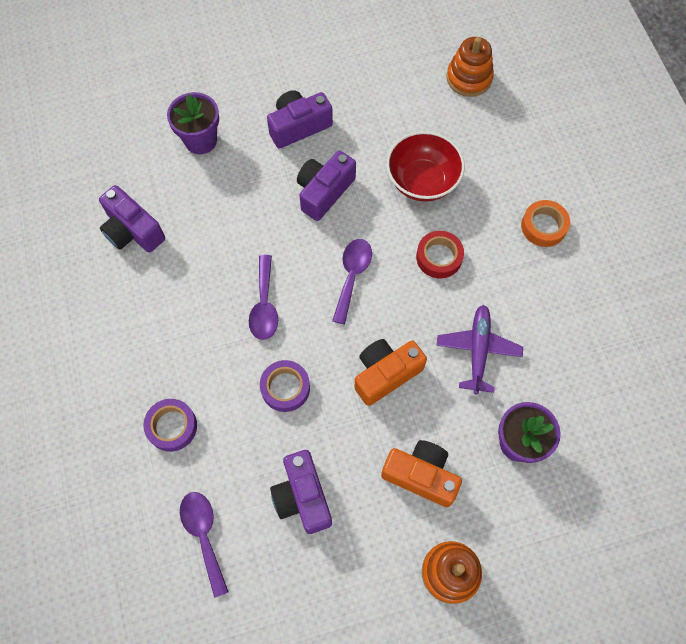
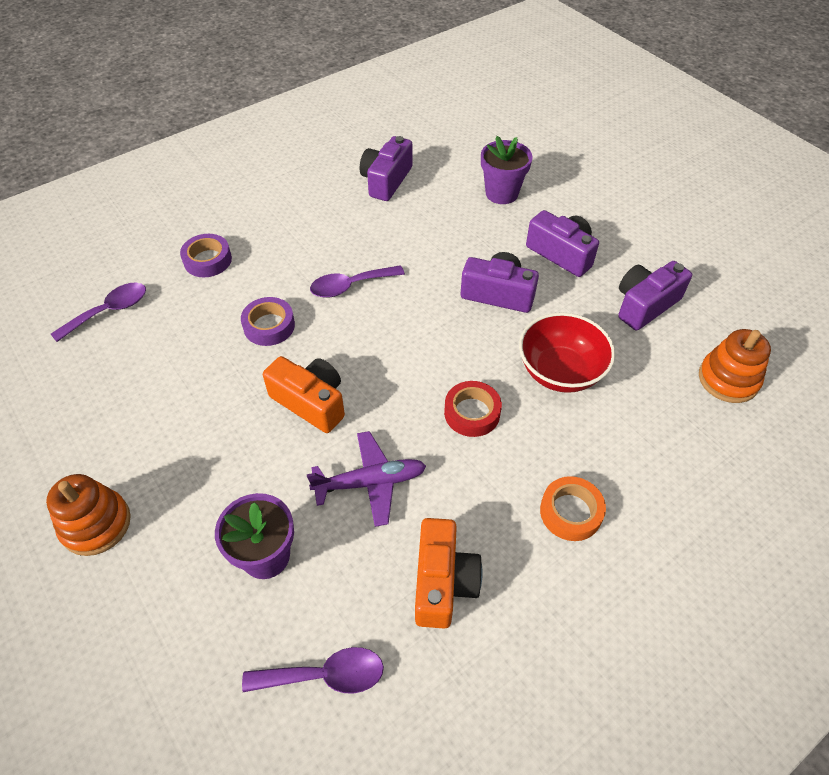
camera: 70 degrees right, 15 degrees down
(302, 496) = (159, 371): purple camera -> purple camera (645, 305)
(352, 276) = (412, 343): purple spoon -> purple spoon (325, 675)
(421, 475) = (203, 466): orange camera -> orange camera (443, 582)

